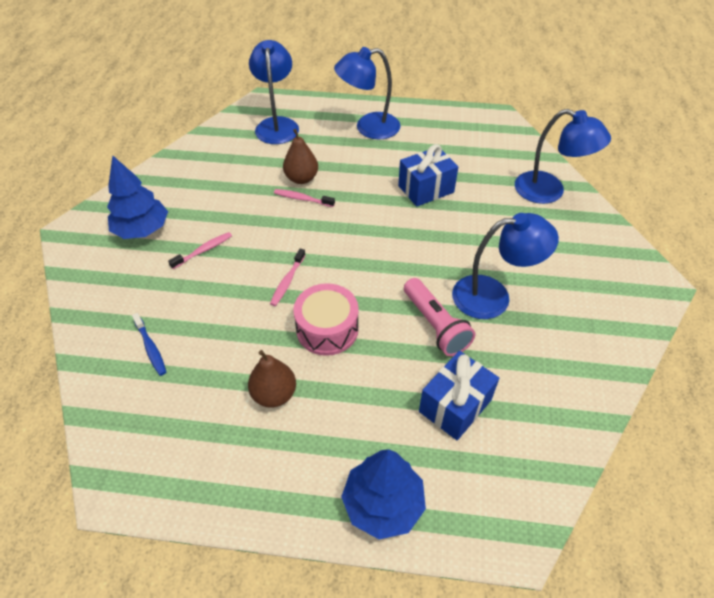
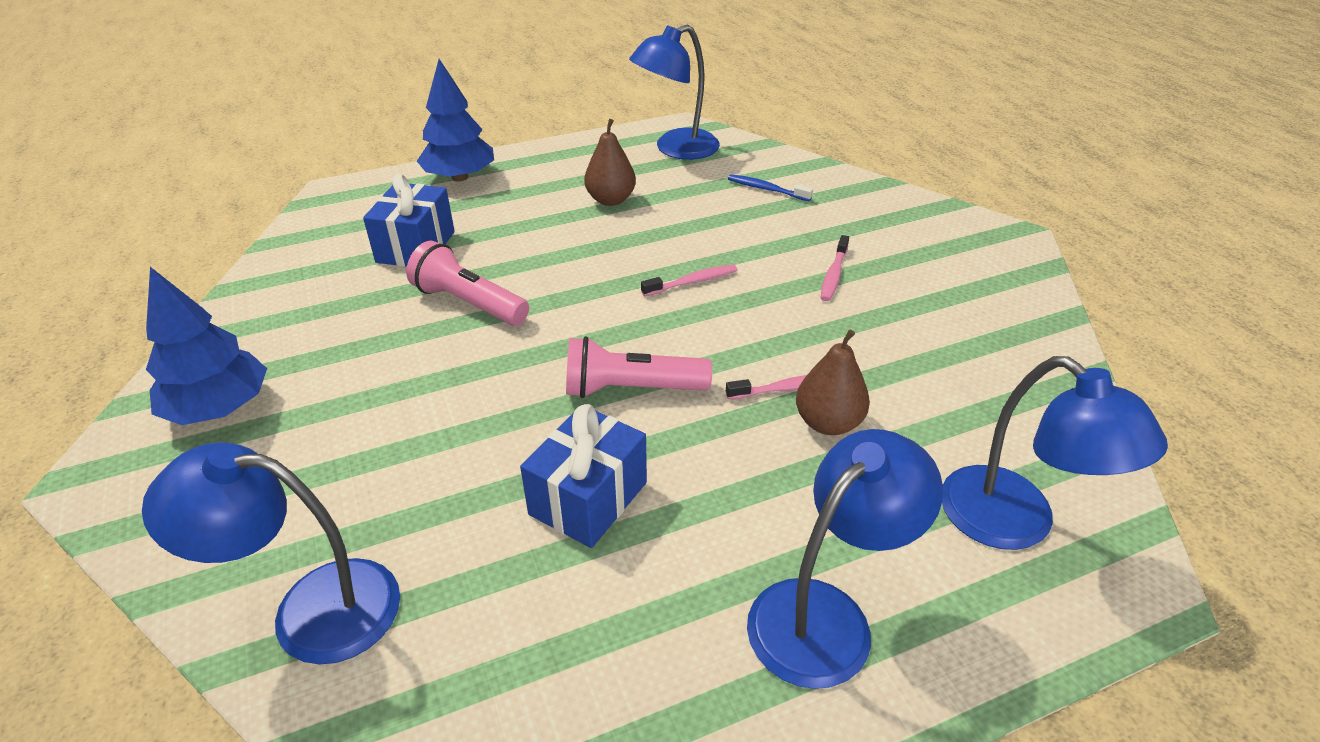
camera: 150 degrees right, 10 degrees down
(142, 230) = (939, 267): blue tree -> blue tree (219, 408)
(287, 281) = (692, 282): pink toothbrush -> pink toothbrush turned 75 degrees clockwise
(327, 329) = (601, 257): pink drum -> none
(375, 228) = (631, 389): none -> pink flashlight
(493, 296) = (397, 361): blue lamp -> blue lamp (676, 149)

